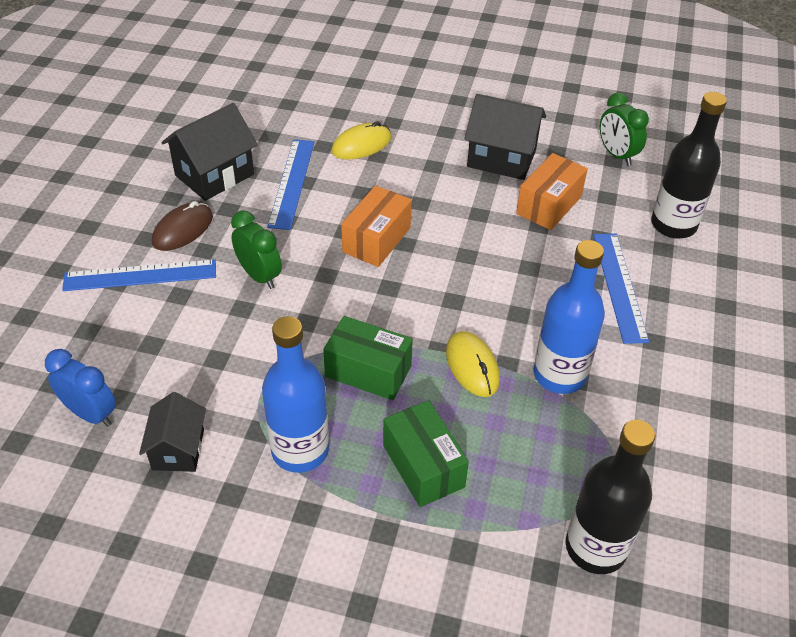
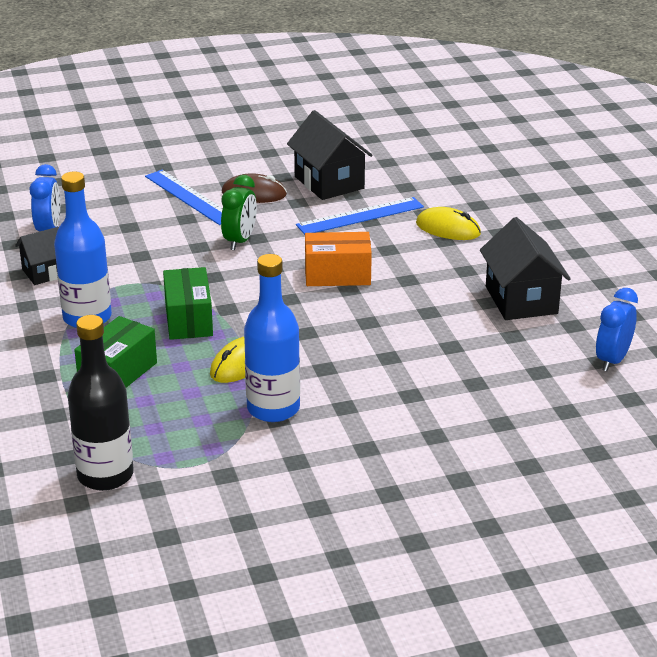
camera: 60 degrees right, 15 degrees down
(214, 175) = (329, 182): black house -> black house turned 45 degrees clockwise
(549, 205) = (486, 343): orange box -> none
(616, 155) = (612, 360): green clock -> blue clock
(619, 286) = (418, 411): blue ruler -> none
(673, 225) = (544, 420): black bottle -> none

